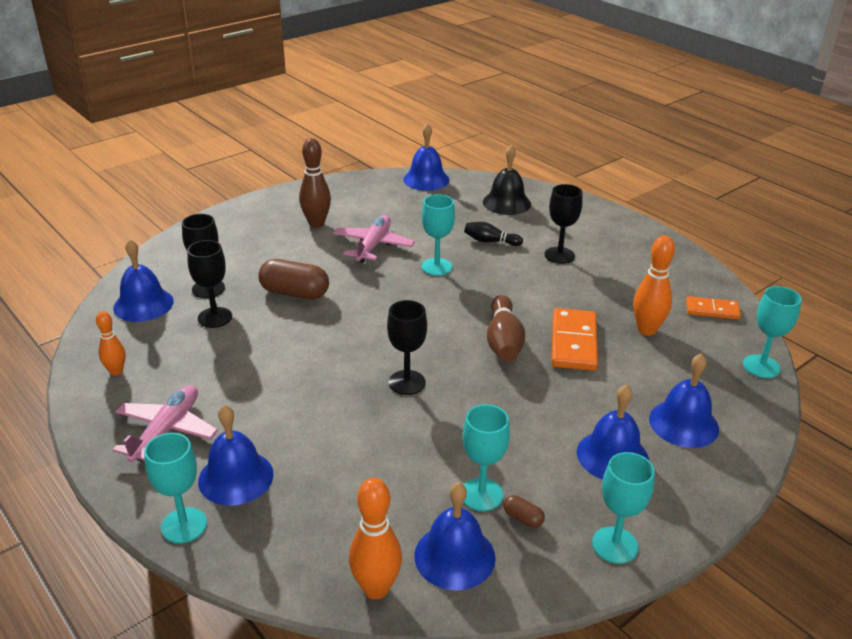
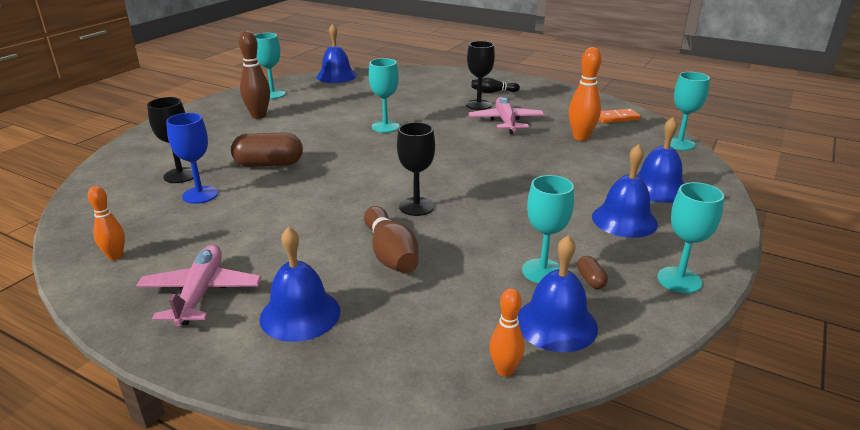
camera: 20 degrees left, 5 degrees down
(143, 304) = (117, 198): blue bell -> none
(184, 525) = (269, 370): turquoise goblet -> turquoise goblet (272, 94)
(215, 317) = (200, 195): black goblet -> blue goblet
(373, 245) = (320, 122): pink plane -> pink plane (505, 122)
(376, 588) = (505, 370): orange bowling pin -> orange bowling pin, size x0.63
(490, 241) = (417, 105): black bowling pin -> black bowling pin (493, 92)
(503, 341) = (477, 164): brown bowling pin -> brown bowling pin (390, 254)
(506, 203) = (412, 81): black bell -> none
(523, 518) = (590, 280): brown capsule -> brown capsule turned 60 degrees clockwise
(574, 342) = (533, 154): orange domino -> none

